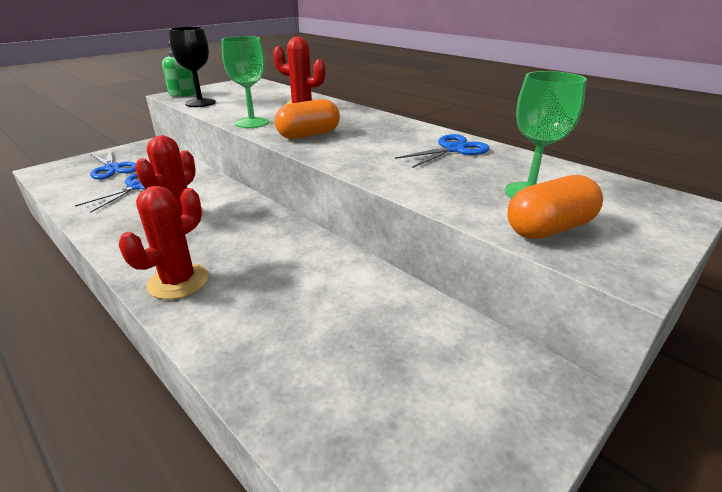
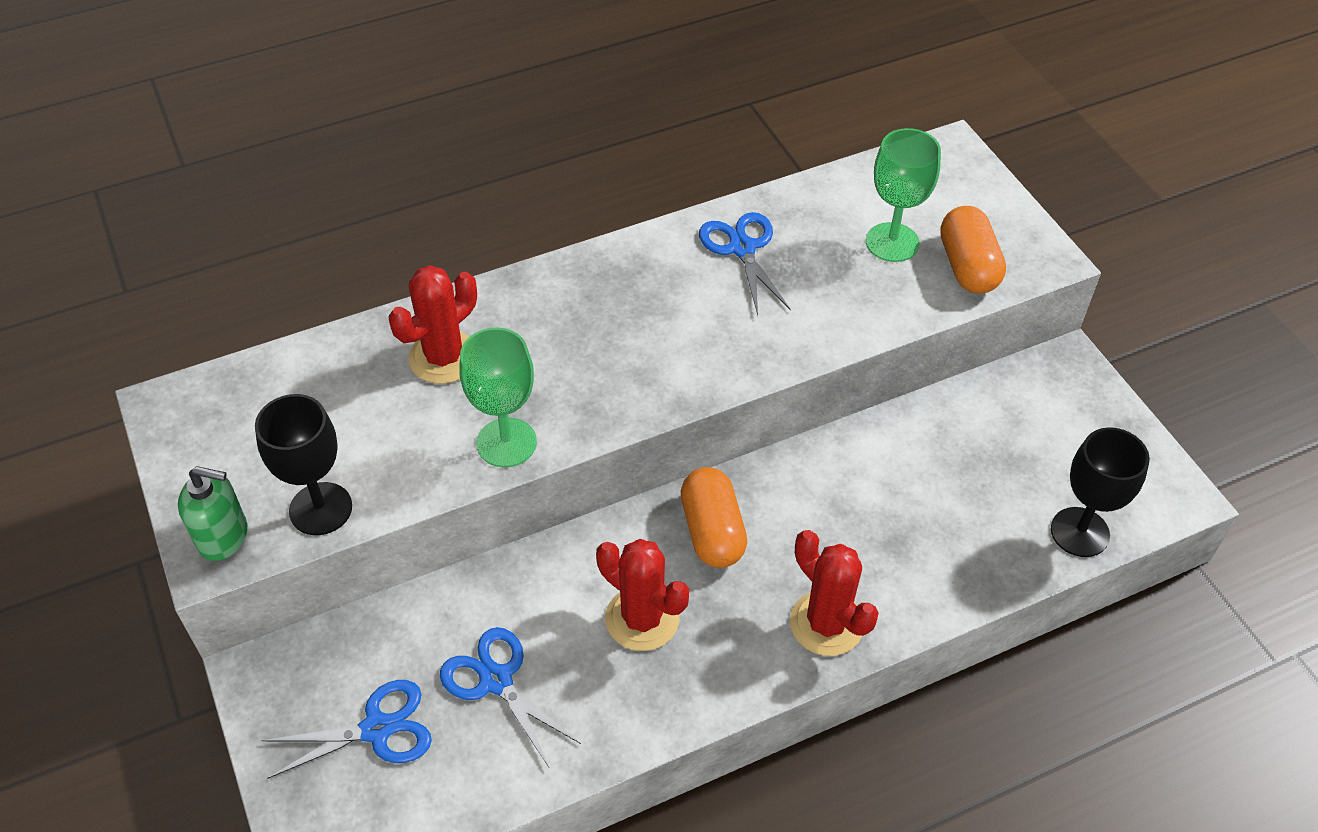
camera: 70 degrees left, 20 degrees up
(308, 135) = (610, 381): orange capsule -> orange capsule (712, 531)
(320, 437) = (1079, 532): none -> black goblet

